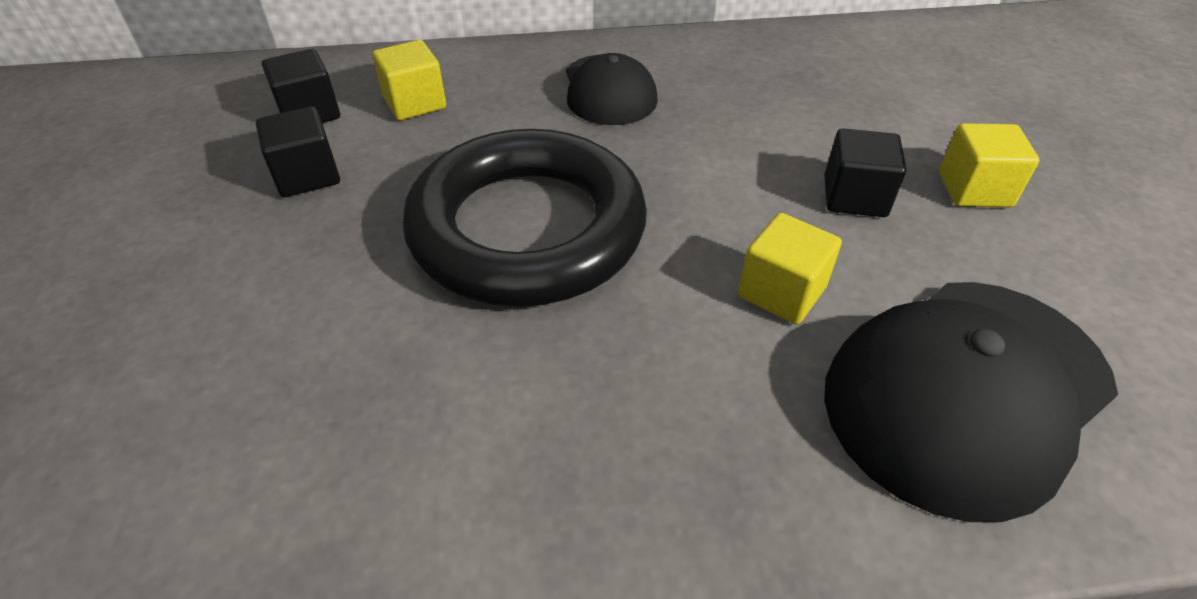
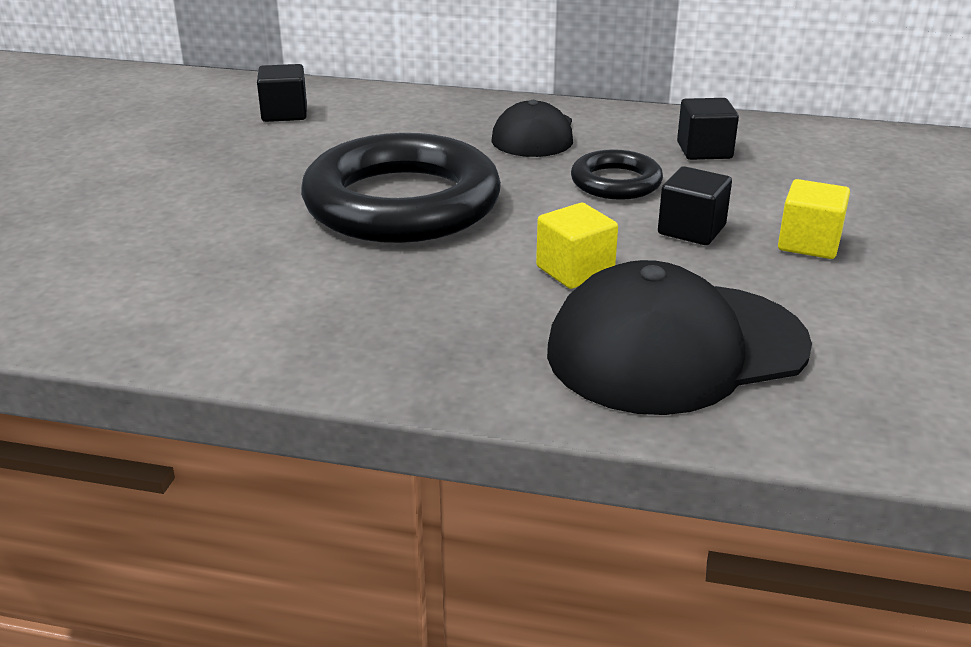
camera: 20 degrees right, 15 degrees down
(307, 175) = (260, 148): black cube -> black cube (704, 150)
(414, 103) = (368, 119): yellow cube -> none
(736, 143) = (616, 182): none -> black ring

